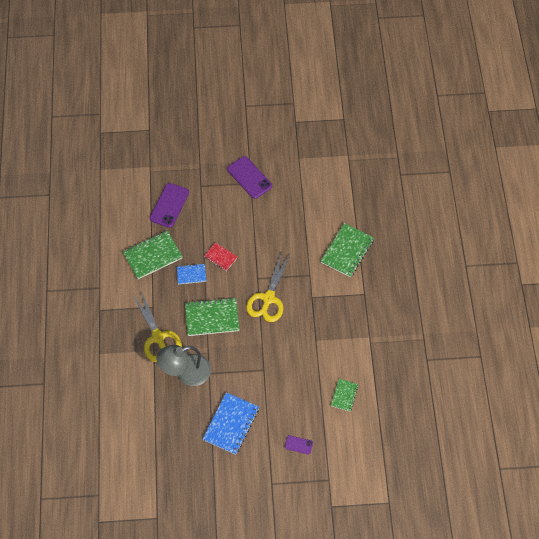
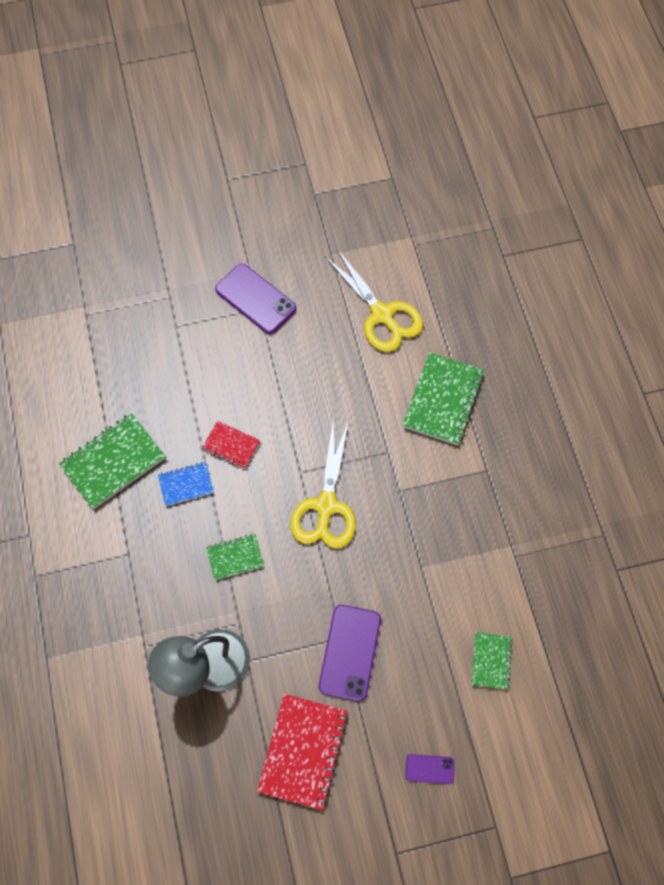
camera: 10 degrees left, 5 degrees up
(158, 337) = (146, 610): yellow scissors -> yellow scissors (382, 315)
(169, 205) = (128, 368): purple phone -> purple phone (350, 652)
(212, 318) = (235, 557): green notebook -> green notebook, size x0.56
(231, 424) = (303, 751): blue notebook -> red notebook

